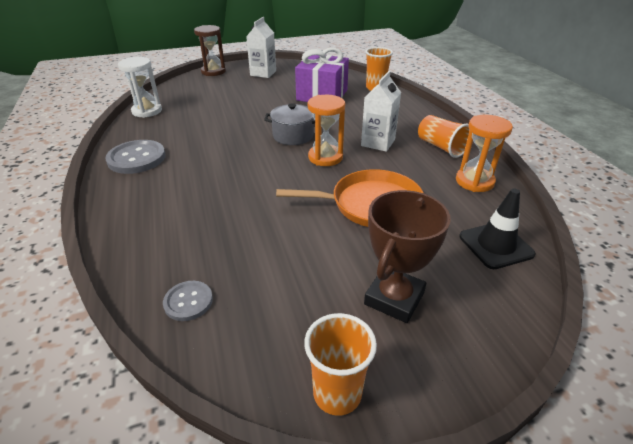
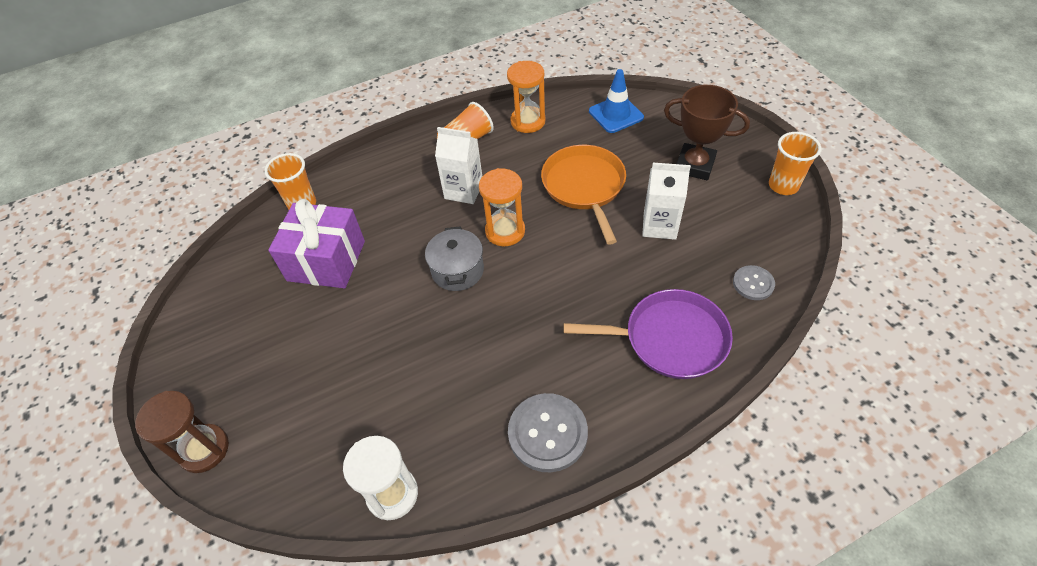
camera: 95 degrees left, 15 degrees up
(166, 225) = (669, 339): none -> purple pan
(263, 73) = (224, 360): white carton -> white carton (659, 225)
(495, 245) = (616, 114): black traffic cone -> blue traffic cone

